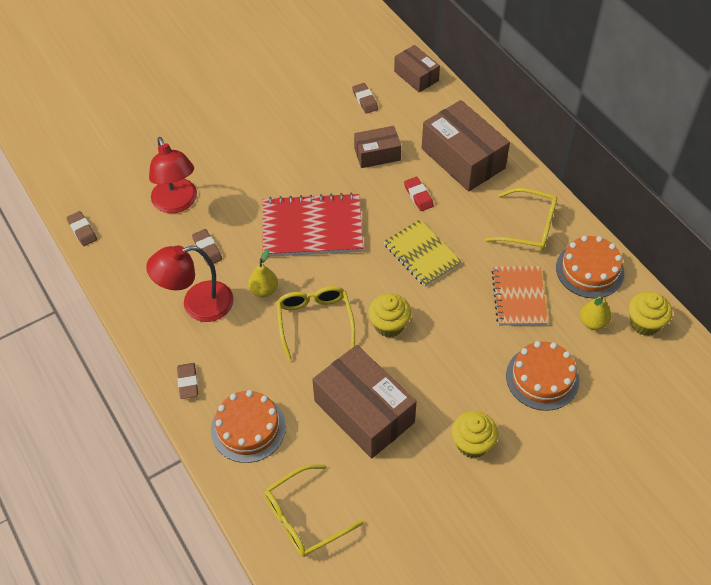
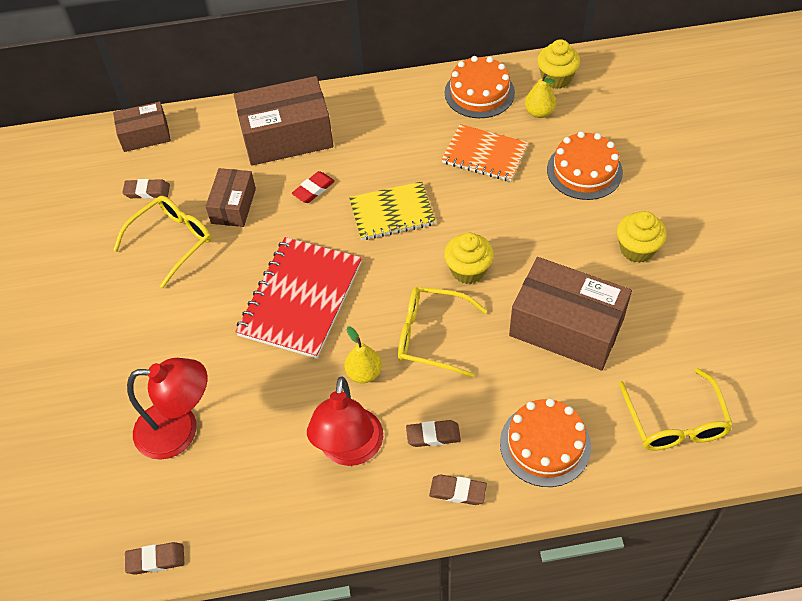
camera: 65 degrees left, 0 degrees up
(207, 249) = (271, 416): brown eraser -> brown eraser (433, 435)
(364, 412) = (566, 327): brown box -> brown box turned 45 degrees clockwise
(418, 196) = (313, 189): red eraser -> red eraser turned 45 degrees counterclockwise
(529, 227) = (405, 117): yellow glasses -> yellow glasses (172, 241)

